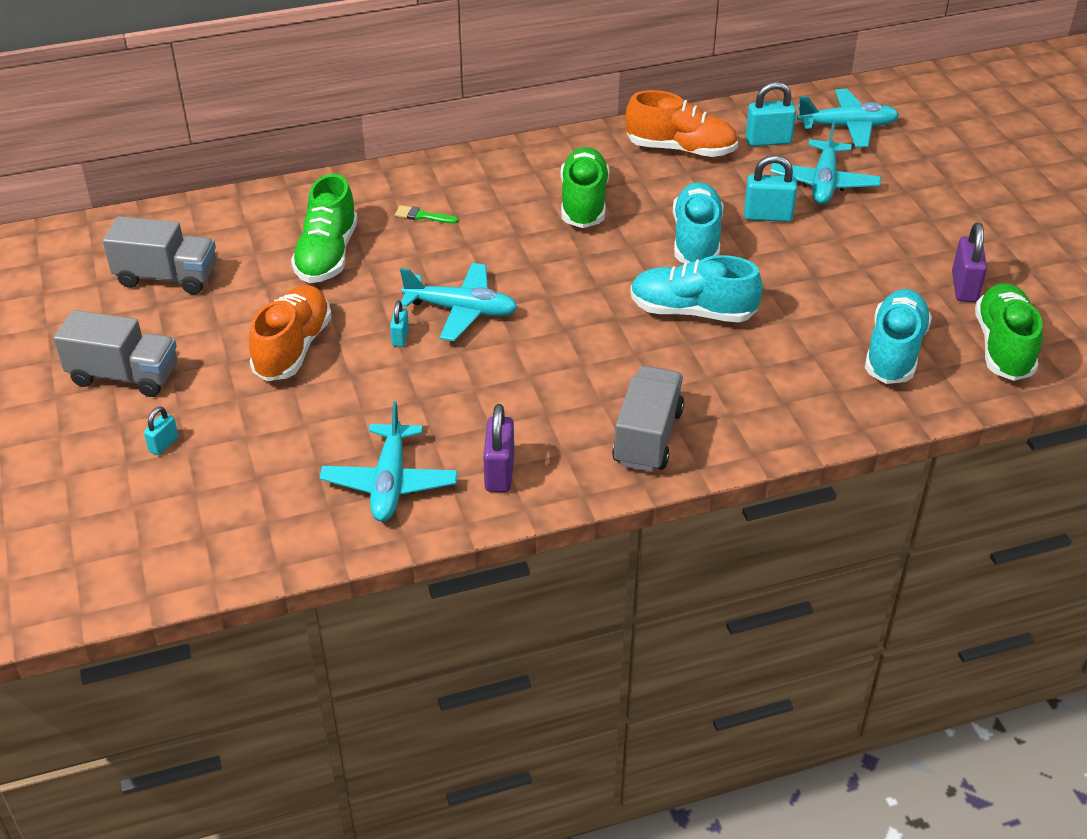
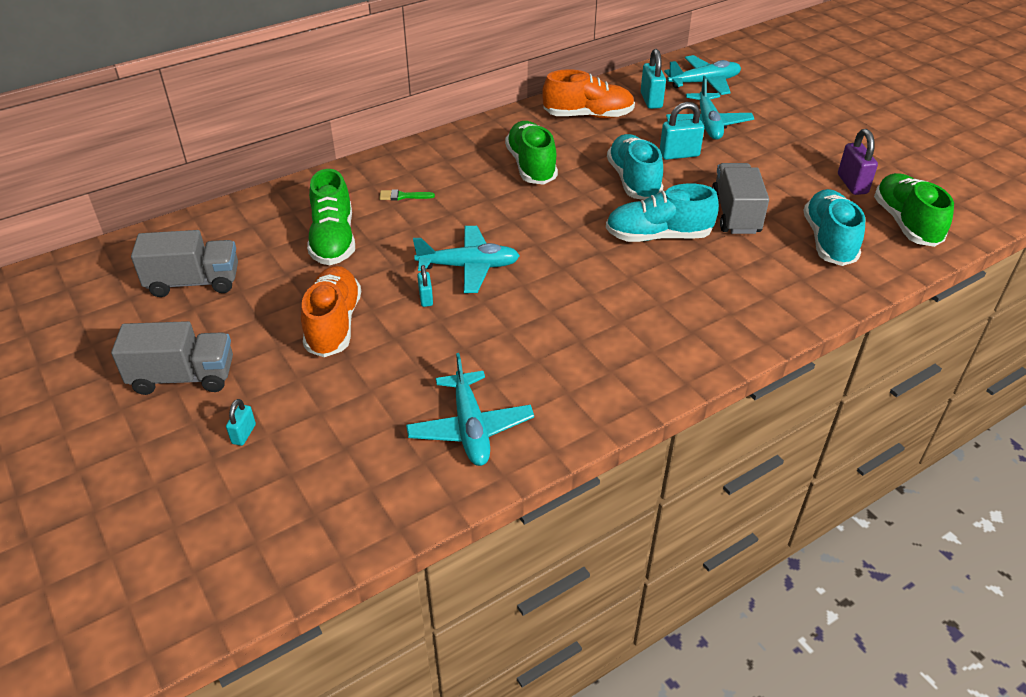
camera: 15 degrees left, 0 degrees up
(499, 473) = (563, 399): purple padlock -> none
(647, 437) = (673, 344): grey truck -> grey truck (735, 214)
(768, 141) = (651, 100): turquoise padlock -> turquoise padlock turned 75 degrees counterclockwise

